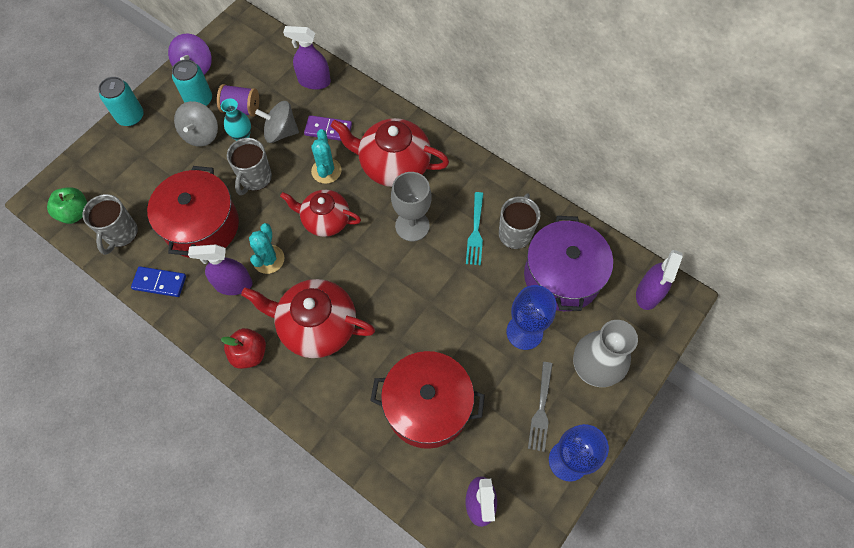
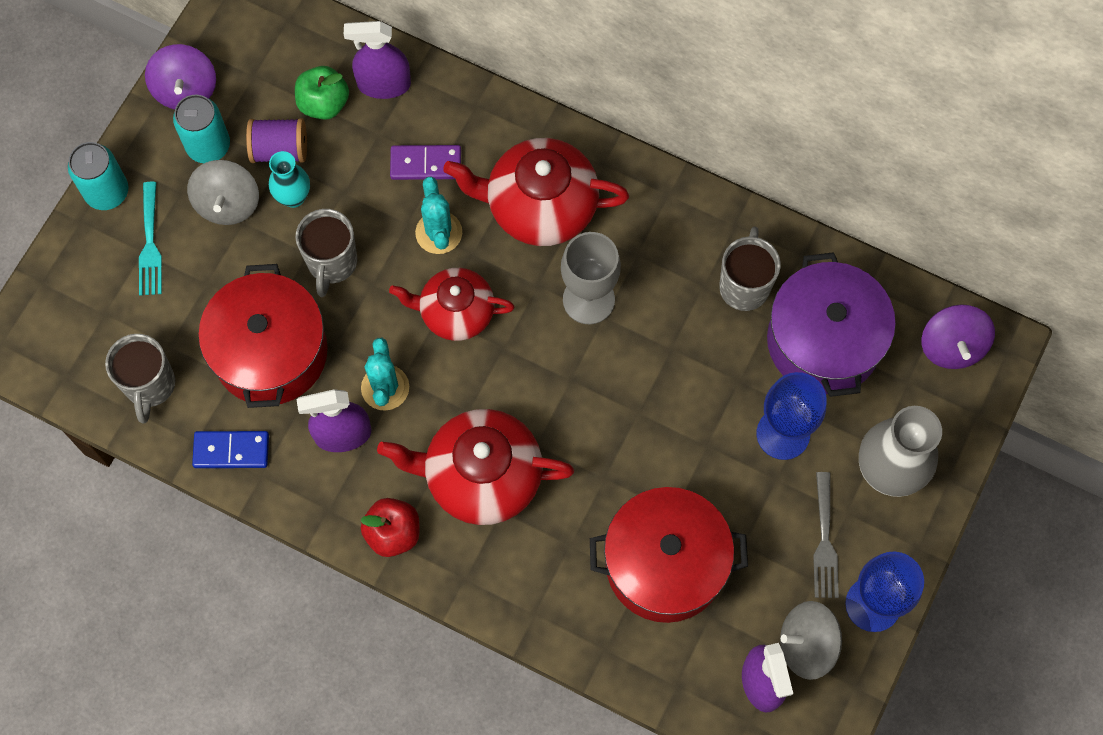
camera: 10 degrees left, 5 degrees up
(75, 213) = (69, 364): green apple -> green apple (324, 103)
(281, 132) = (352, 180): grey spinning top -> grey spinning top (806, 645)
(475, 232) = (685, 294): turquoise fork -> turquoise fork (150, 244)
(648, 293) = (951, 346): purple spray bottle -> purple spinning top

